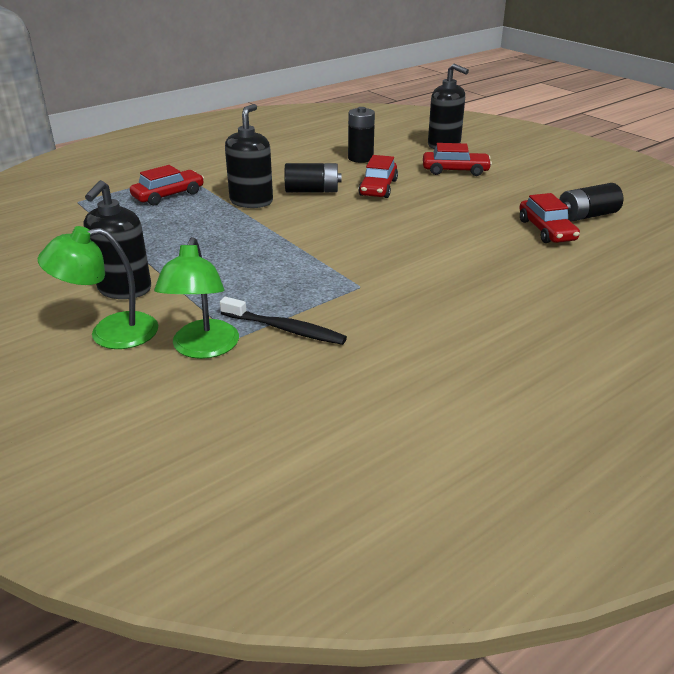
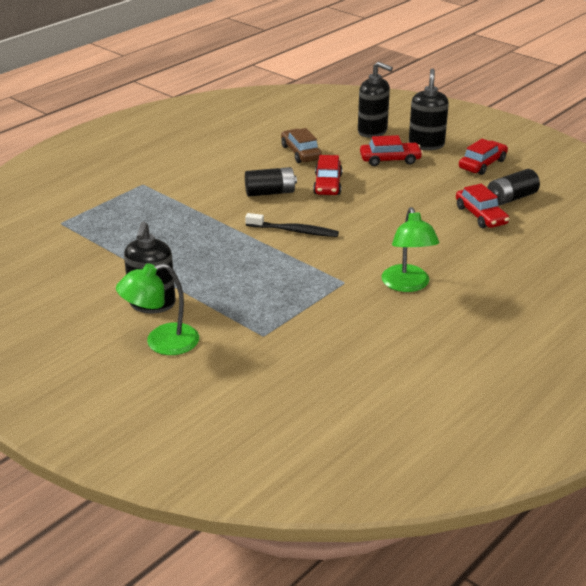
camera: 10 degrees left, 0 degrees up
(168, 195) = (142, 209): red car -> red car (482, 164)
(203, 348) = (242, 347): green lamp -> green lamp (407, 285)
(251, 201) = (220, 209): black soap dispenser -> black soap dispenser (426, 144)
(284, 329) = (298, 324): black toothbrush -> black toothbrush (293, 231)
(360, 158) = (301, 153): black battery -> brown car

